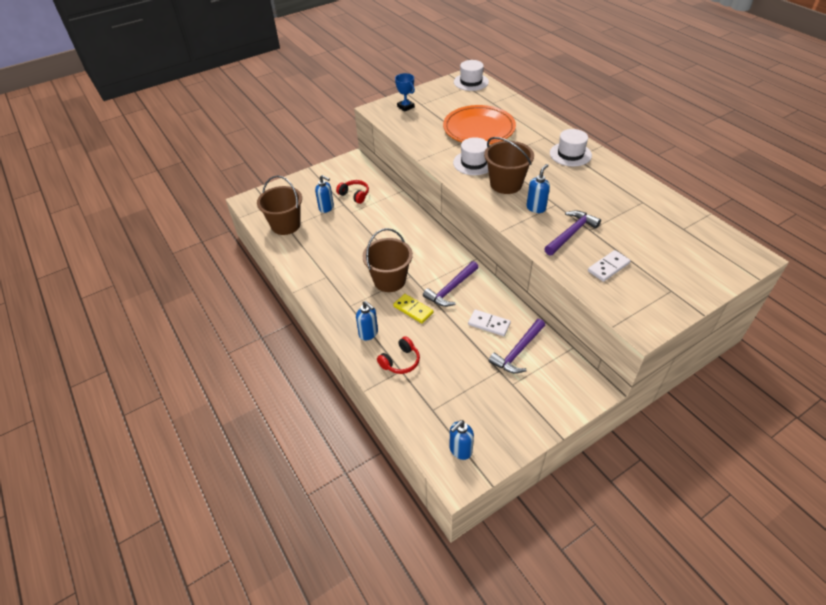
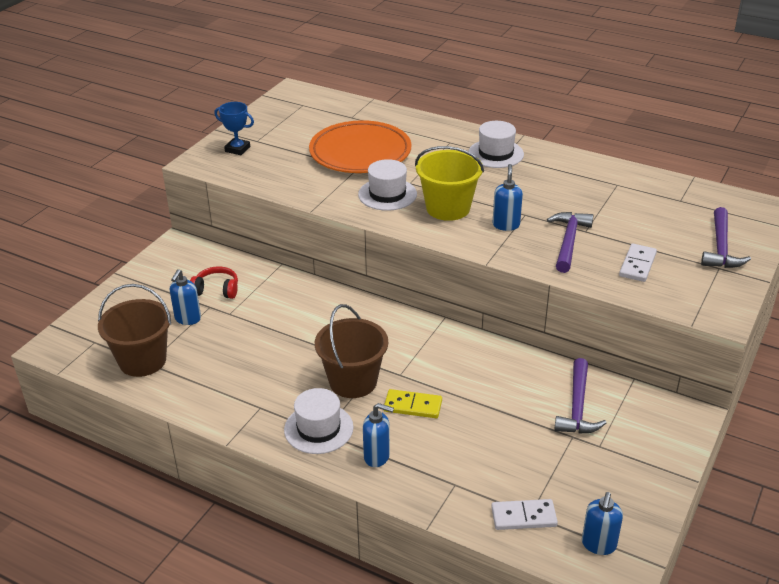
camera: 30 degrees left, 10 degrees down
(326, 208) = (187, 319): blue soap dispenser -> blue soap dispenser turned 105 degrees clockwise
(400, 361) = (446, 474): red headphones -> none
(451, 289) = (442, 364): purple hammer -> purple hammer (721, 247)
(471, 82) = (301, 98): white hat -> white hat (318, 428)
(489, 324) = (519, 388): white domino -> white domino (523, 517)
(506, 184) = (448, 208): brown bucket -> yellow bucket

